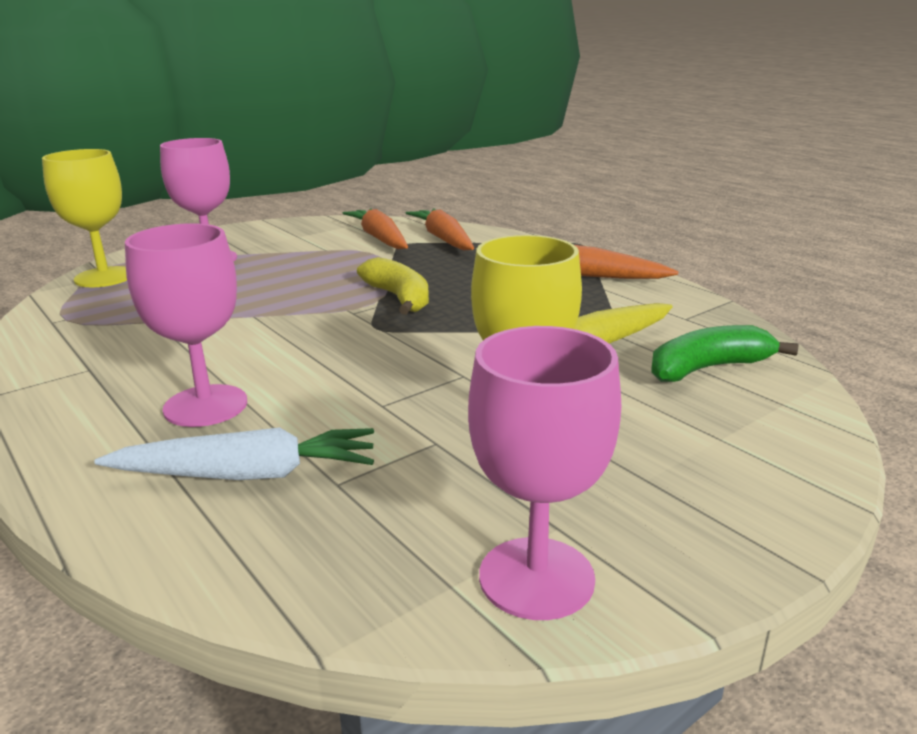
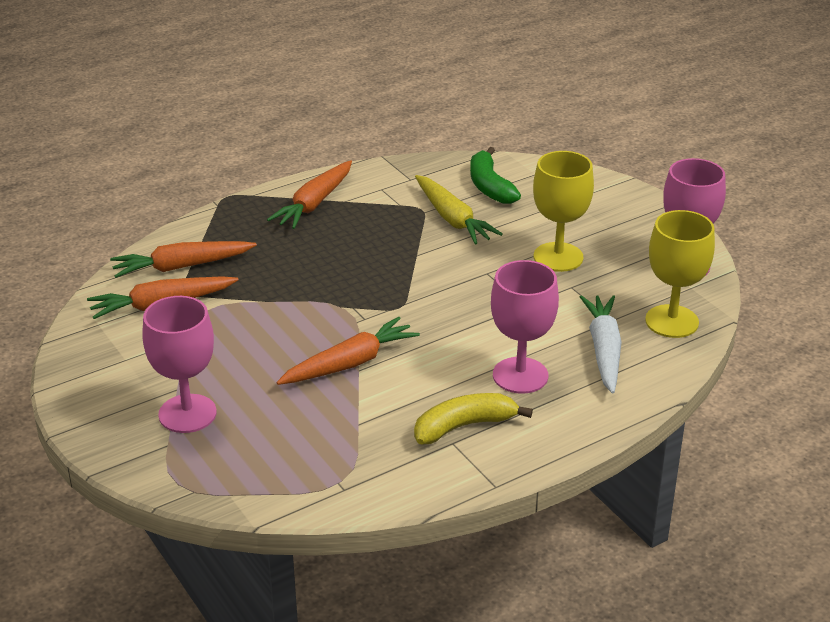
camera: 85 degrees left, 10 degrees up
(104, 277) = (222, 481): yellow goblet -> yellow goblet (672, 321)
(266, 311) = (350, 363): none -> orange carrot
(399, 298) = (338, 295): yellow banana -> yellow banana (464, 426)

